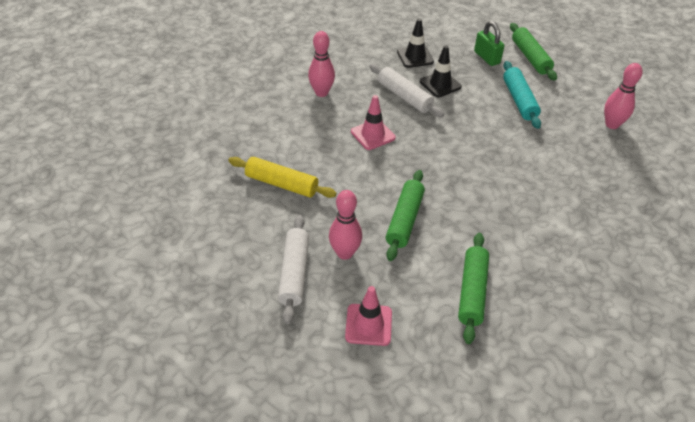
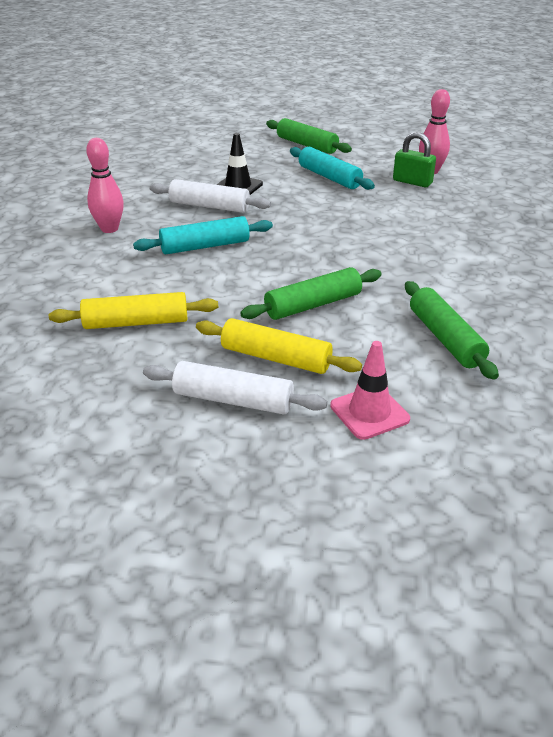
camera: 30 degrees left, 10 degrees down
(294, 273) = (233, 400): white rolling pin -> white rolling pin turned 45 degrees counterclockwise
(345, 253) = (276, 358): pink bowling pin -> yellow rolling pin
(373, 135) = (205, 246): pink traffic cone -> turquoise rolling pin
(404, 220) = (313, 305): green rolling pin -> green rolling pin turned 75 degrees clockwise
(415, 57) = (189, 173): black traffic cone -> none
(487, 57) = (265, 155): green padlock -> green padlock (412, 182)

